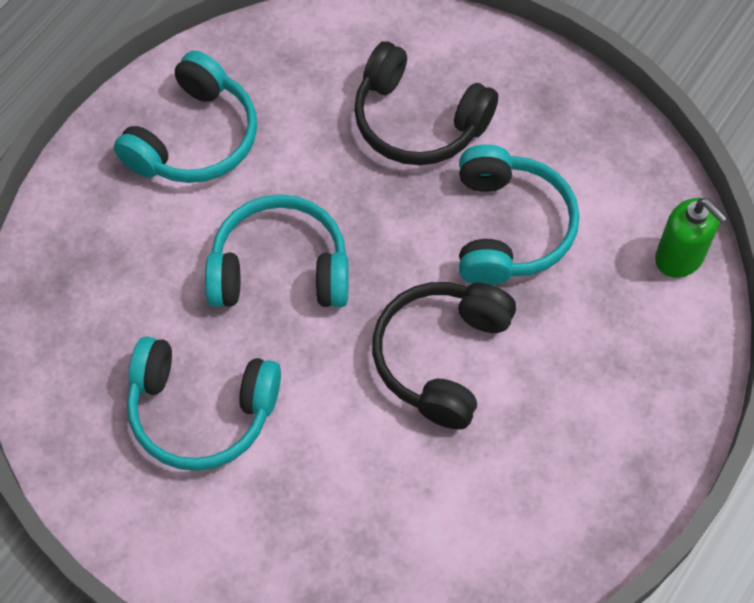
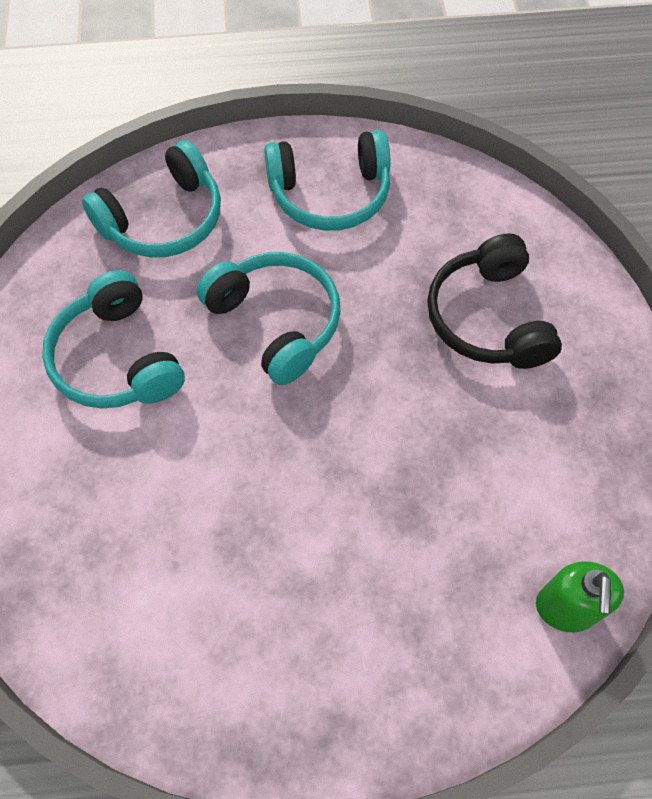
camera: 50 degrees right, 0 degrees up
(441, 357) = (300, 487): black headphones -> none
(509, 228) = (461, 451): turquoise headphones -> turquoise headphones (164, 219)

